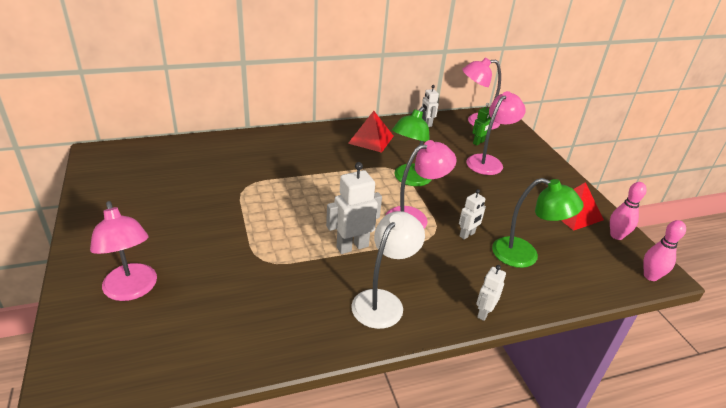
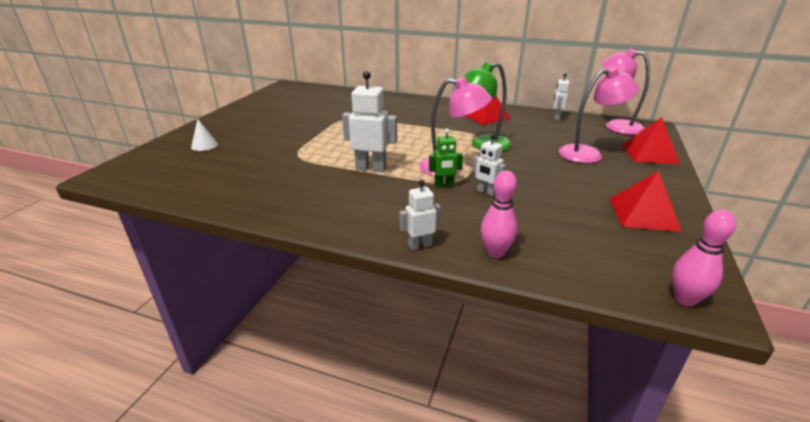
camera: 40 degrees right, 5 degrees down
(132, 290) = (204, 145): pink lamp -> white cone
(383, 301) = (344, 205): white lamp -> none
(467, 235) = (486, 192): white robot -> white robot turned 45 degrees clockwise
(478, 142) = (596, 139): green robot -> green robot (444, 185)
(523, 147) = (649, 153): none -> red pyramid
(524, 256) = (528, 224): green lamp -> none
(616, 236) = (682, 249): pink bowling pin -> pink bowling pin (495, 252)

